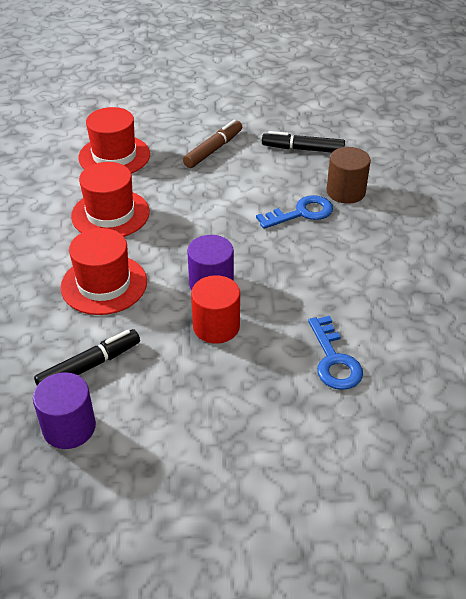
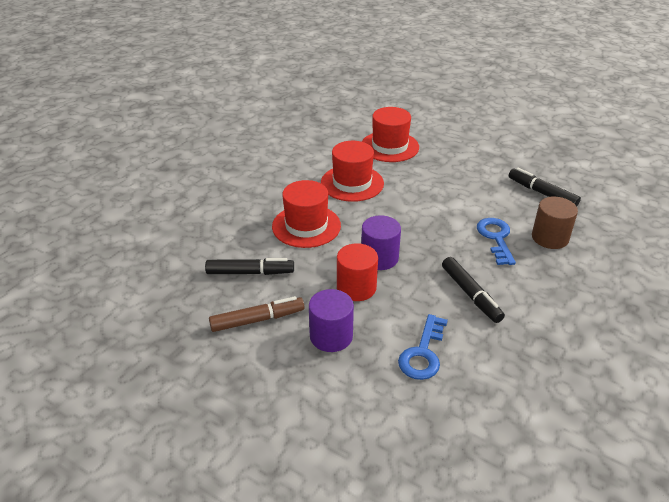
camera: 35 degrees right, 5 degrees down
(69, 427) = (204, 303): purple cylinder -> purple cylinder (331, 336)
(213, 150) = (467, 168): brown marker -> brown marker (257, 320)
(301, 213) = (496, 238): blue key -> blue key turned 105 degrees counterclockwise
(326, 280) = (471, 294): none -> black marker

